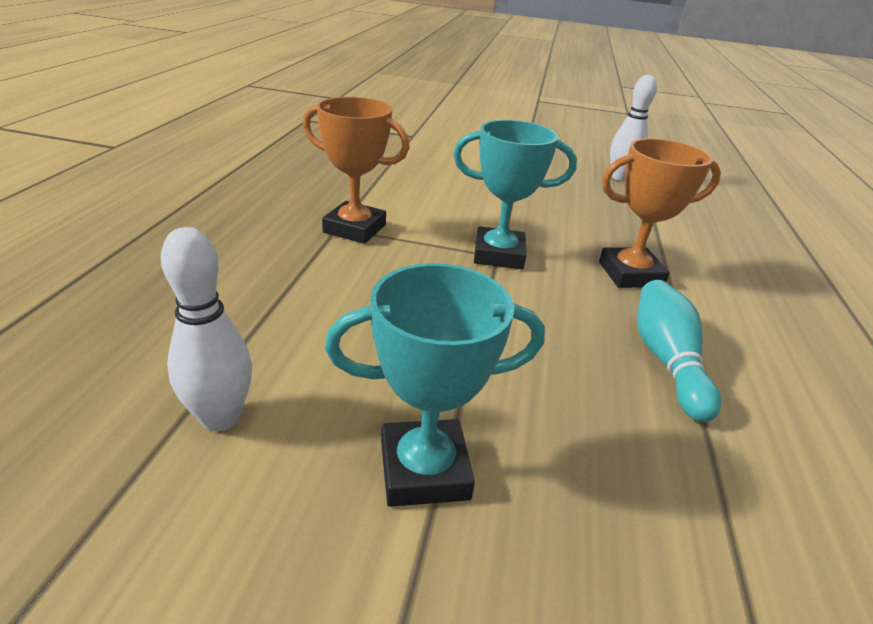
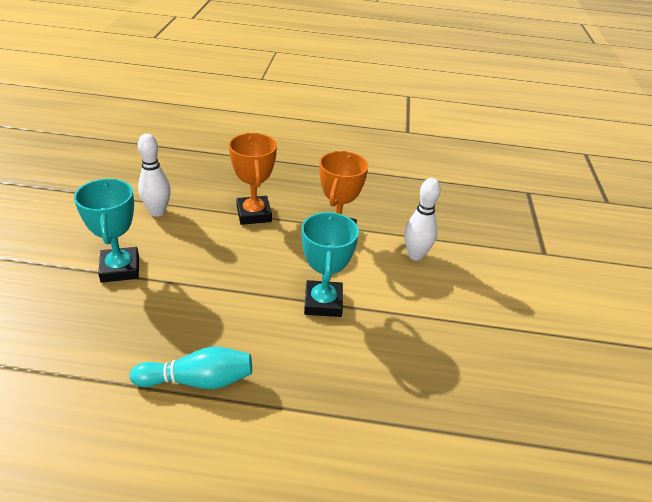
camera: 85 degrees right, 5 degrees up
(620, 178) = (552, 421): white bowling pin -> white bowling pin (415, 255)
(630, 274) = (315, 383): orange trophy -> orange trophy (254, 214)

